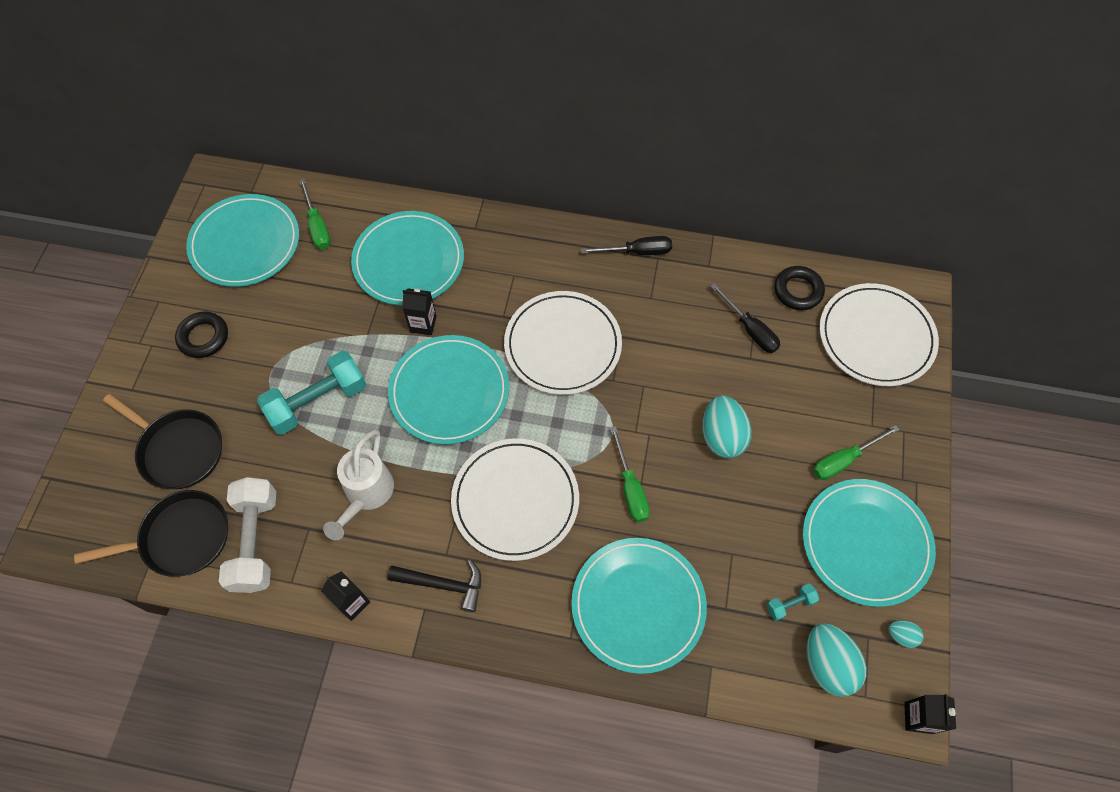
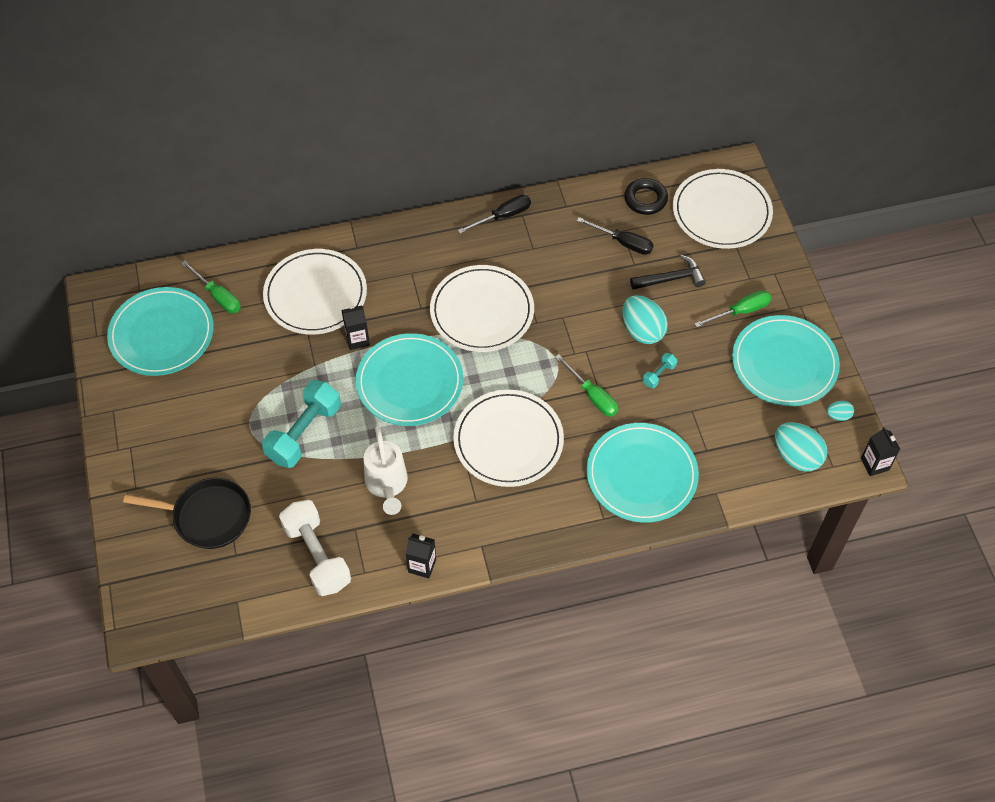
camera: 25 degrees left, 5 degrees down
(181, 538) = (253, 579): black pan -> none
(203, 337) = (173, 423): black ring -> none
(408, 261) = (315, 294): turquoise plate -> white plate
(443, 584) = (486, 523): black hammer -> black hammer (671, 279)
(790, 604) = (751, 427): turquoise dumbbell -> turquoise dumbbell (659, 374)
(844, 460) = (740, 311): green screwdriver -> green screwdriver turned 150 degrees counterclockwise

